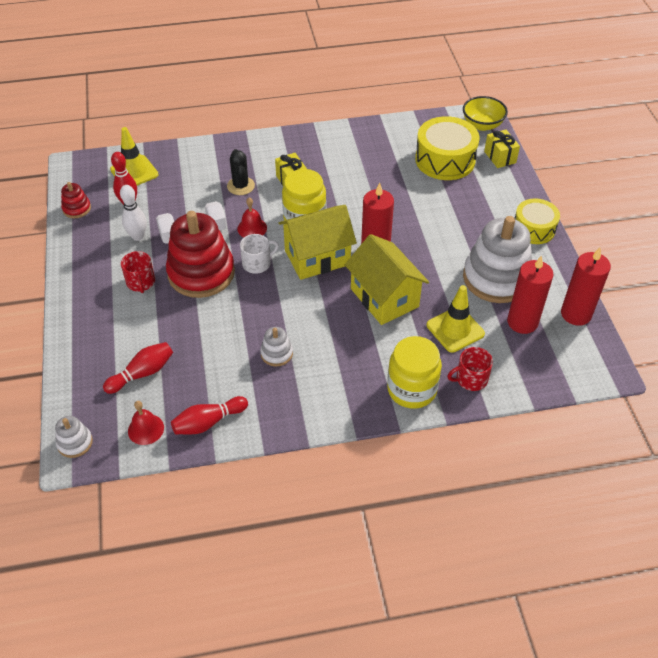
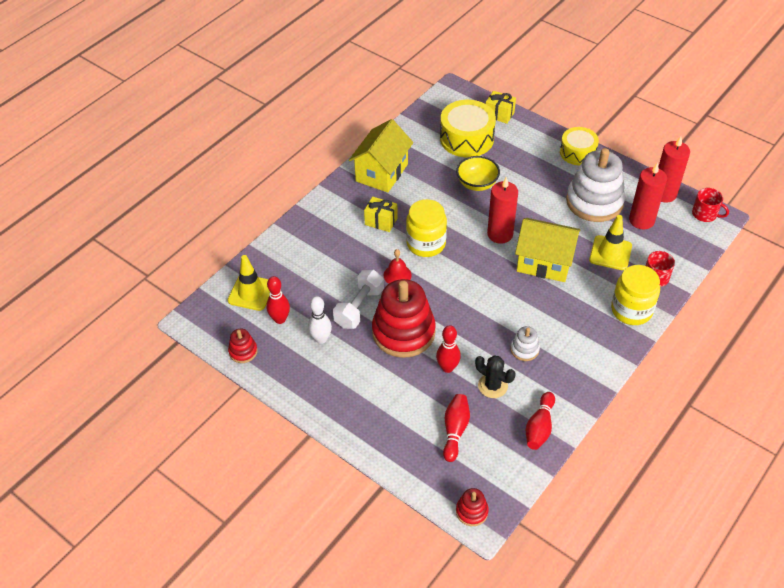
camera: 40 degrees left, 0 degrees up
(75, 443) = (472, 511): white stacking toy -> red stacking toy
(141, 282) = (369, 370): red mug -> red mug (705, 214)
(146, 429) = (506, 464): red bell -> none
(199, 323) = (447, 368): none -> red bowling pin
(241, 186) = (348, 249): black cactus -> black cactus (492, 386)
(257, 263) = (433, 298): white mug -> none
(317, 257) = (468, 265): yellow house -> yellow house (382, 172)
(482, 125) = (460, 97): yellow bowl -> yellow bowl (477, 184)

